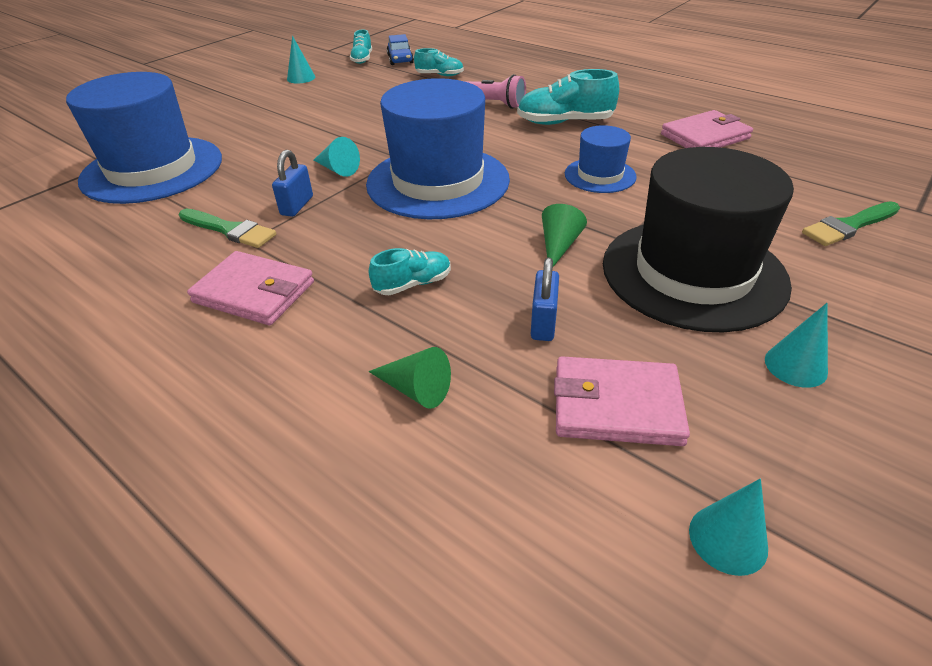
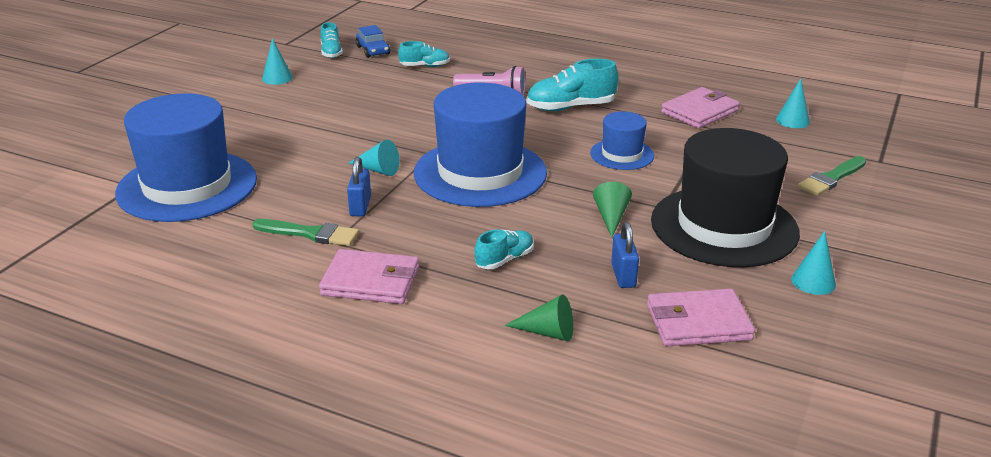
camera: 15 degrees left, 10 degrees down
(728, 539) = (794, 386): turquoise cone -> turquoise cone (792, 120)

